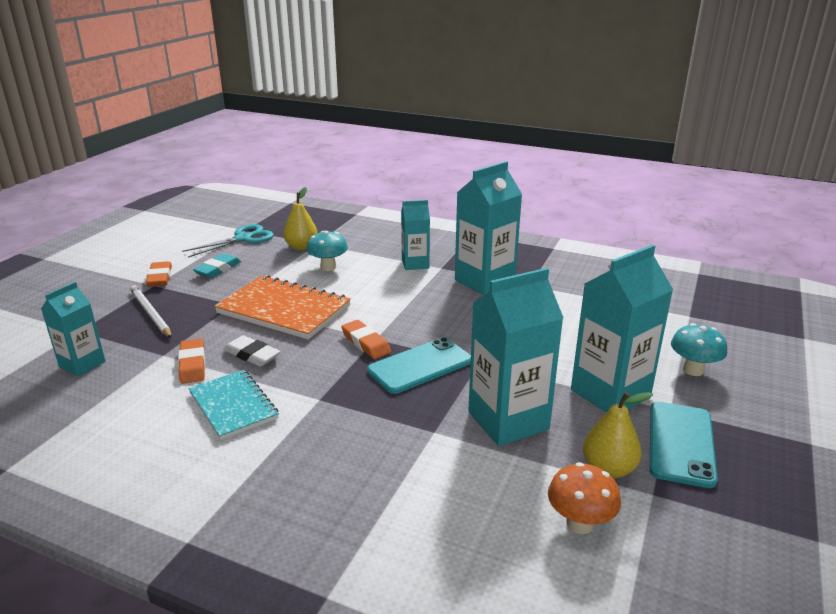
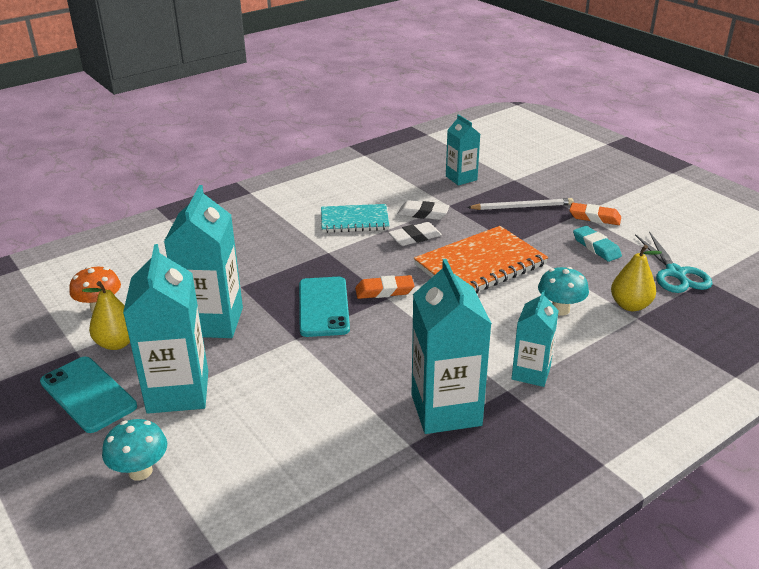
camera: 120 degrees right, 5 degrees up
(192, 365) = (423, 214): orange eraser -> white eraser

